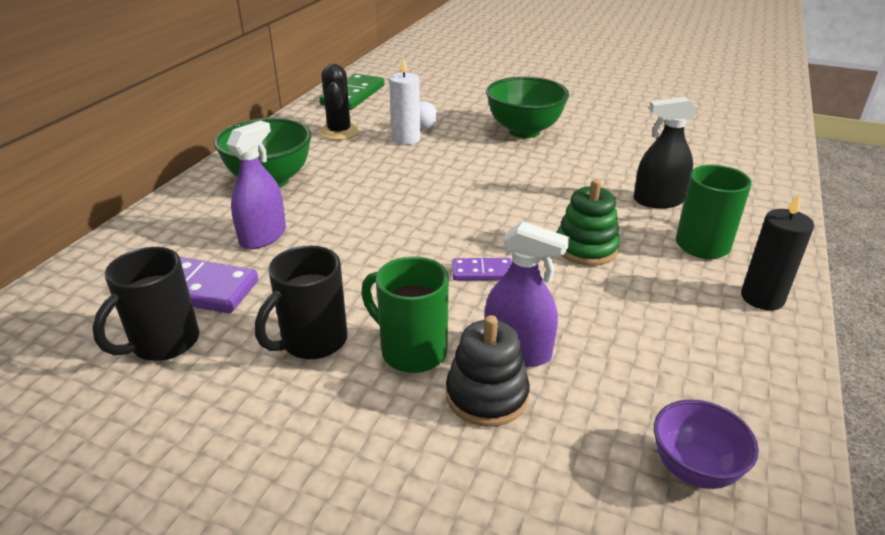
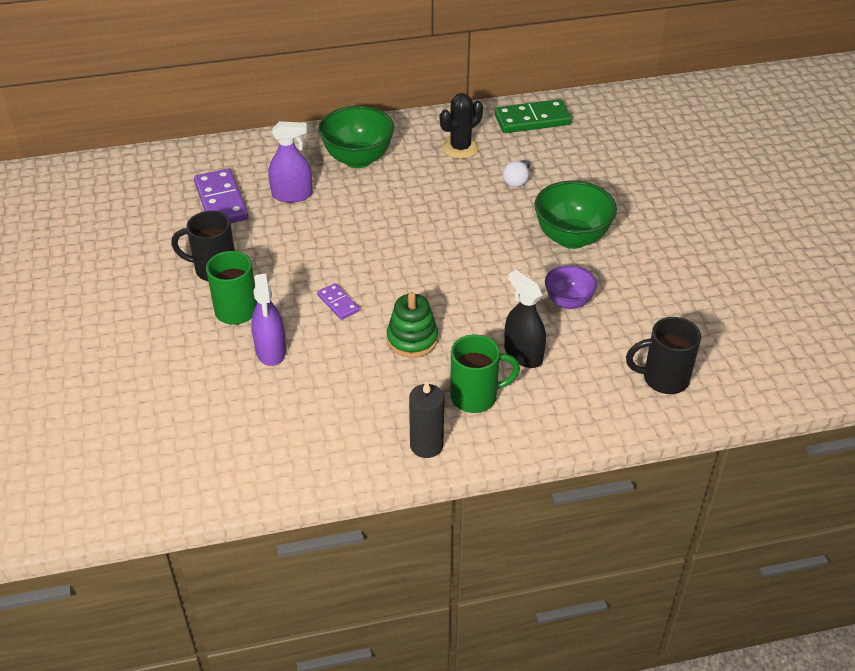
camera: 55 degrees right, 10 degrees up
(163, 343) = (170, 220): black mug -> black mug (663, 379)
(406, 139) = (485, 185): white candle -> none
(487, 396) = (223, 354): black stacking toy -> none
(694, 469) = (227, 452): purple bowl -> purple bowl (568, 302)

